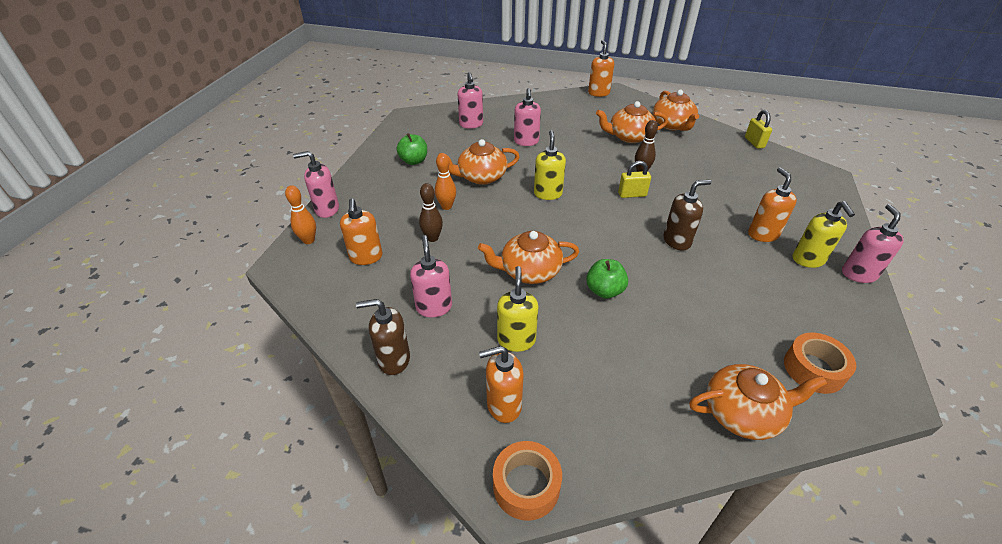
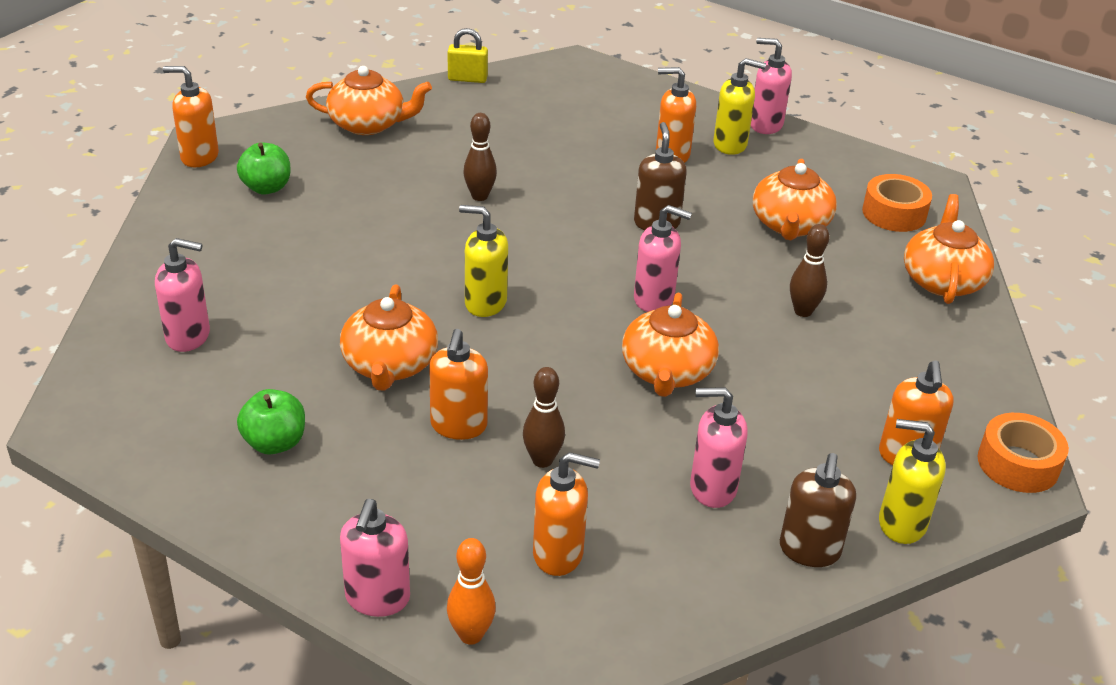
camera: 75 degrees left, 5 degrees down
(446, 206) = (458, 426): orange bowling pin -> orange soap dispenser
(516, 340) = (800, 418): yellow soap dispenser -> yellow soap dispenser (901, 523)
(526, 141) = (308, 284): pink soap dispenser -> pink soap dispenser (654, 299)
(604, 291) = (731, 315): green apple -> green apple (266, 188)
(629, 137) = (373, 174): orange teapot -> orange teapot (790, 225)
(632, 194) = (533, 224): yellow padlock -> none
(634, 326) = (803, 311): none -> brown bowling pin

